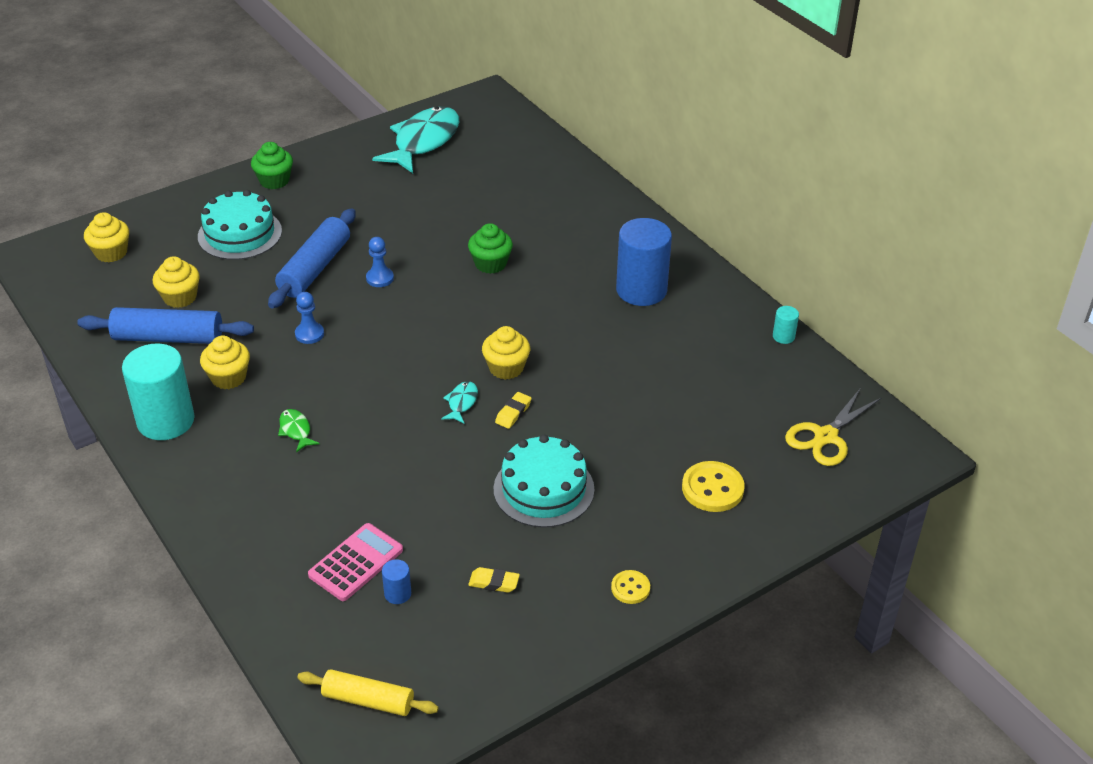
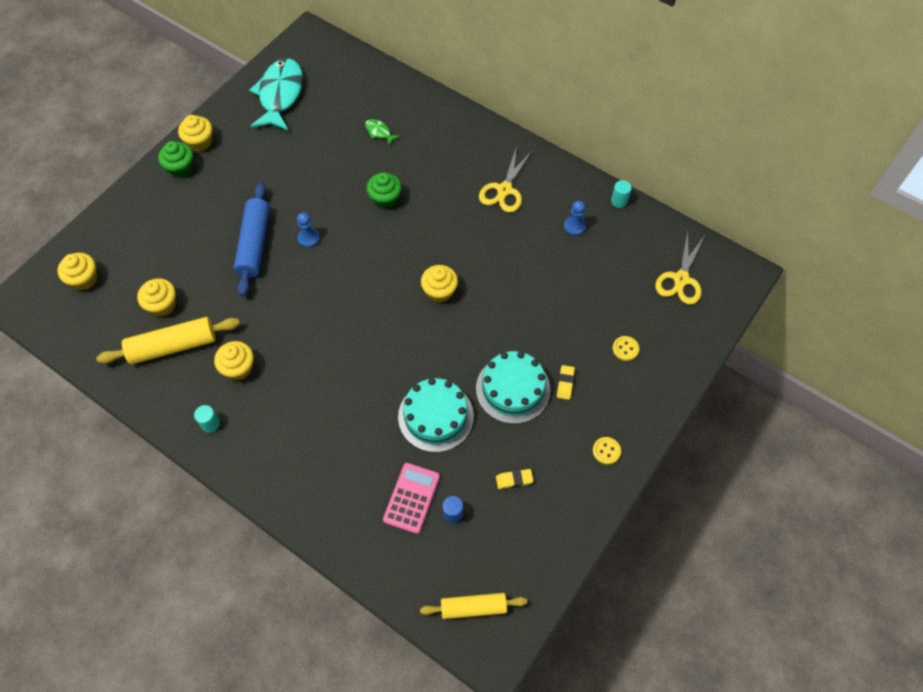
camera: 20 degrees left, 20 degrees up
(166, 421) = (210, 423): turquoise cylinder -> turquoise cylinder, size x0.42
(168, 337) = (173, 346): blue rolling pin -> yellow rolling pin
(240, 234) = (179, 229): turquoise cake -> turquoise cake (435, 416)
(296, 430) = (313, 399): green fish -> green fish (379, 132)
(309, 163) = (200, 142): none -> yellow cupcake
(309, 334) = (280, 307): blue pawn -> blue pawn (574, 226)
(462, 403) = (422, 333): turquoise fish -> none
(513, 413) = (462, 330): yellow eraser -> yellow eraser (565, 383)
(641, 290) = (504, 190): blue cylinder -> yellow scissors
(712, 488) = (625, 349): yellow button -> yellow button, size x0.59

